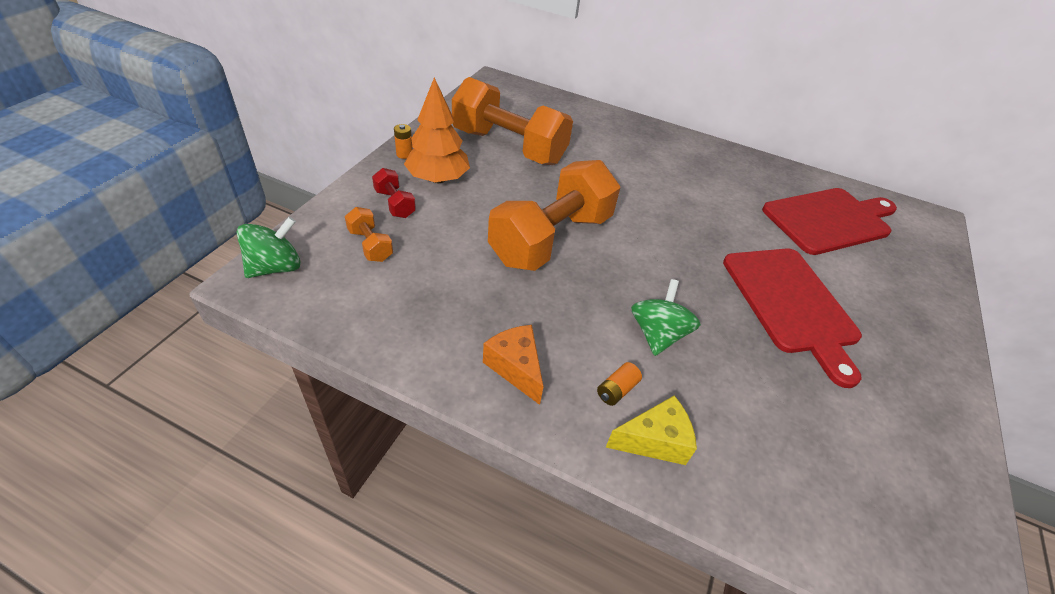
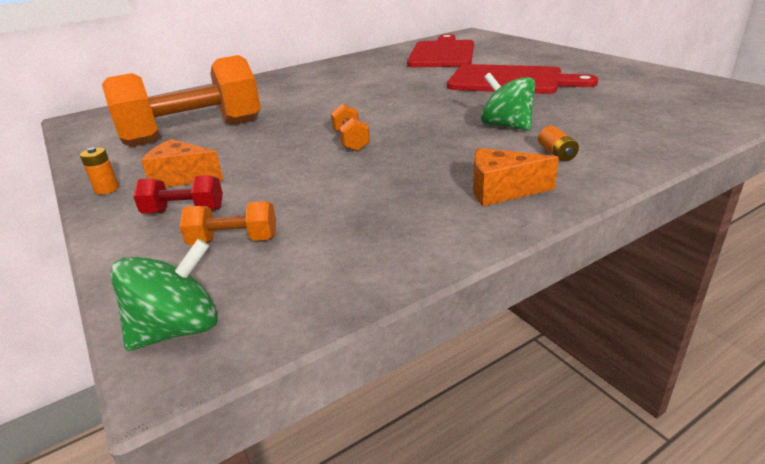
camera: 50 degrees left, 15 degrees down
(275, 267) = (178, 329): green spinning top -> green spinning top turned 60 degrees clockwise
(438, 179) = (182, 178): orange tree -> orange cheese
(551, 239) = (351, 141): orange dumbbell -> orange dumbbell, size x0.42
(654, 440) = (617, 151): yellow cheese -> none

